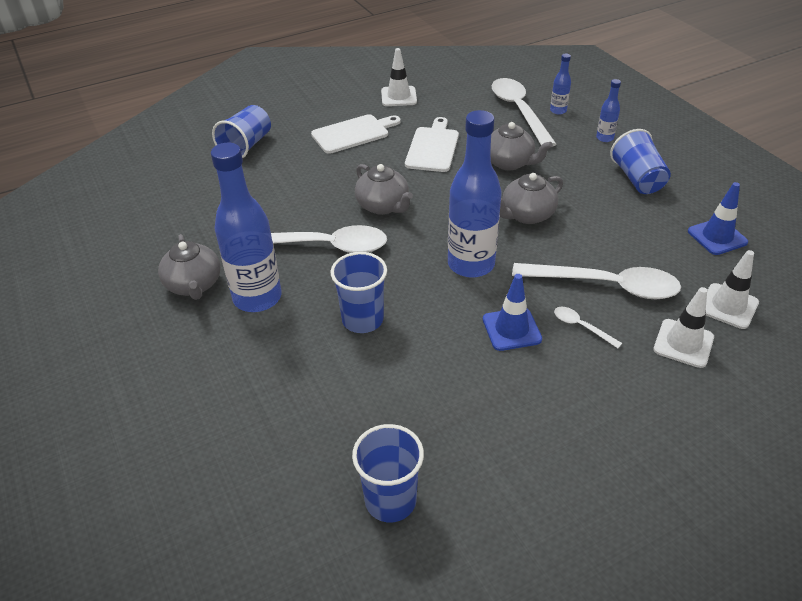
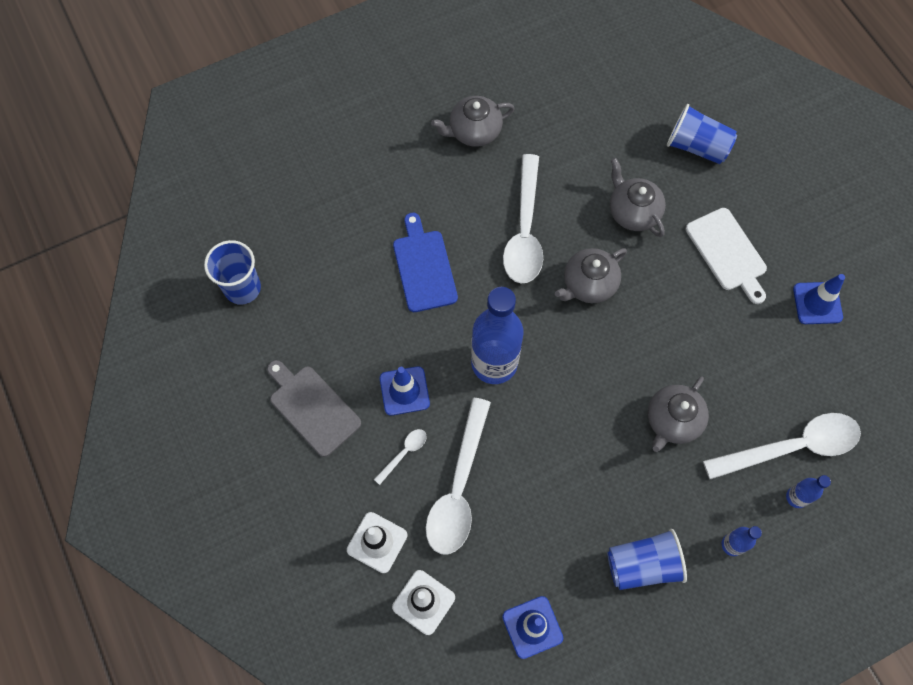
camera: 90 degrees right, 25 degrees up
(257, 298) = (455, 182): blue bottle -> none
(362, 319) = (424, 267): blue cup -> blue cutting board
(399, 96) = (817, 303): white traffic cone -> blue traffic cone
(433, 147) = (701, 338): white cutting board -> none
(526, 215) = (572, 427): grey teapot -> grey teapot (633, 212)
(547, 409) = (312, 408): none -> grey cutting board

